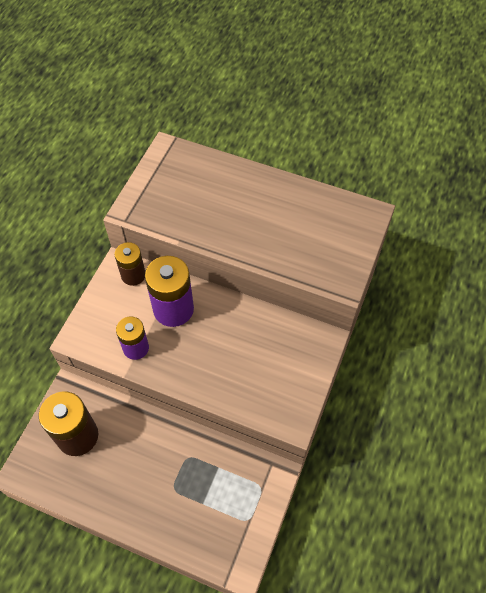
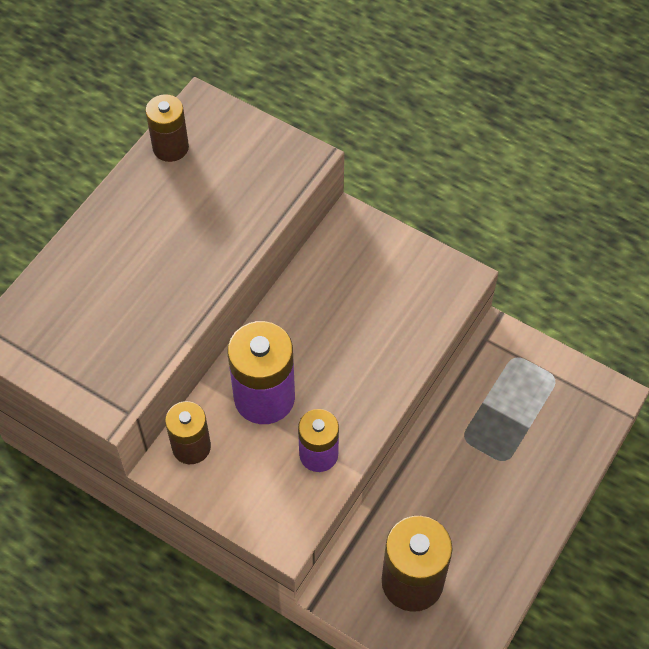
camera: 80 degrees left, 0 degrees up
(329, 203) = (170, 147): none -> brown battery

